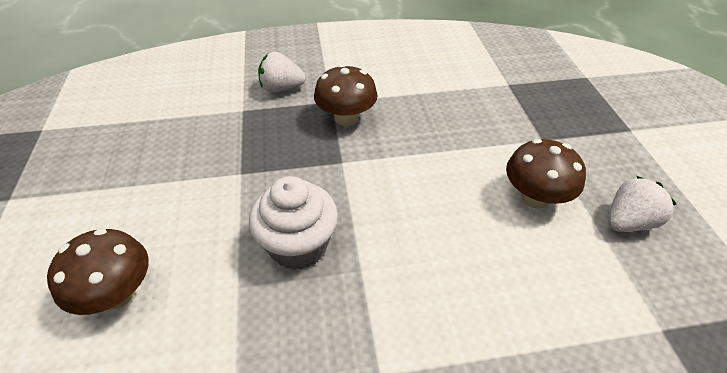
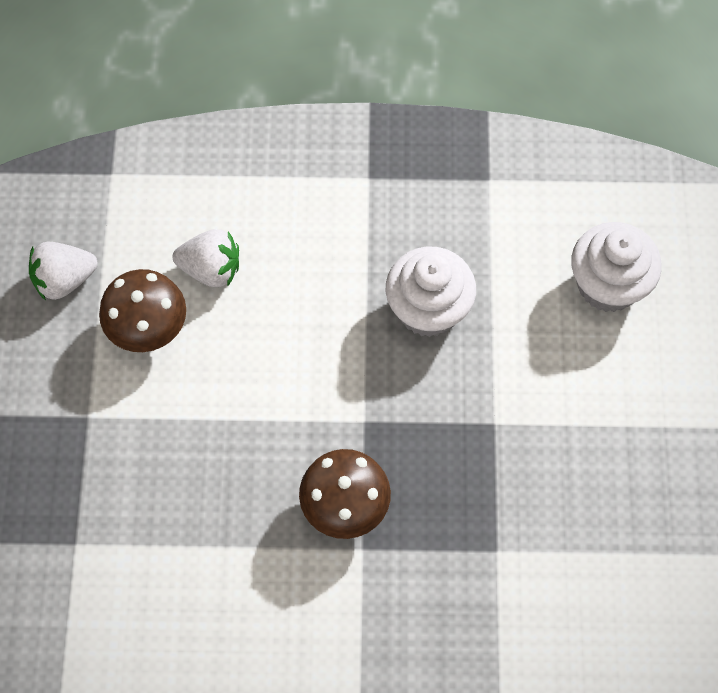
camera: 170 degrees left, 20 degrees up
(117, 294) = (607, 285): brown mushroom -> white cupcake
(281, 88) = (436, 595): white strawberry -> white strawberry (211, 269)

